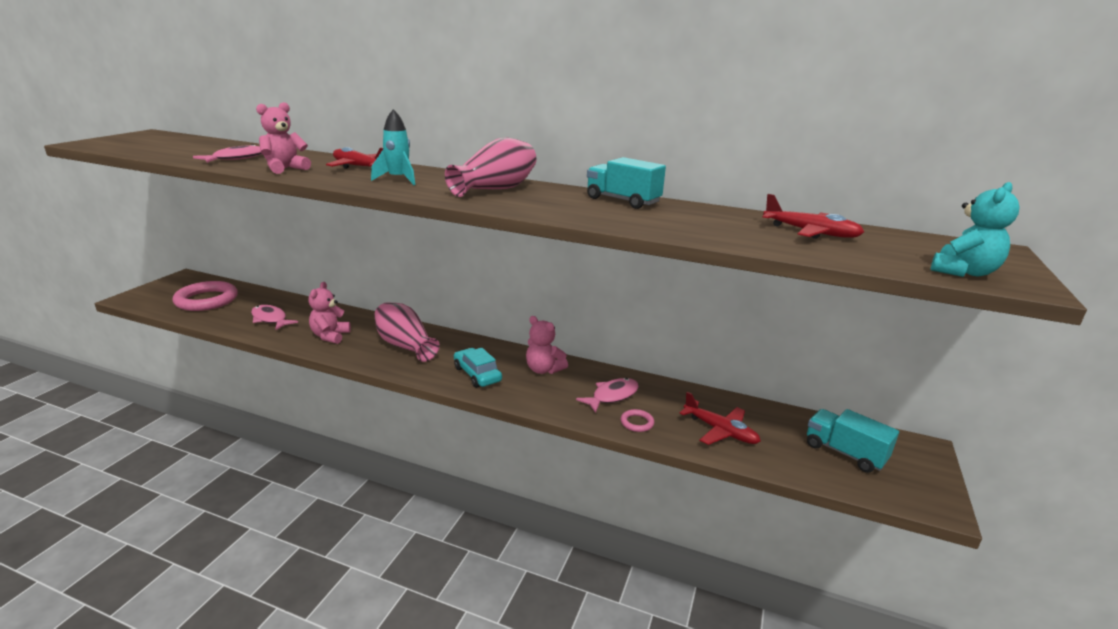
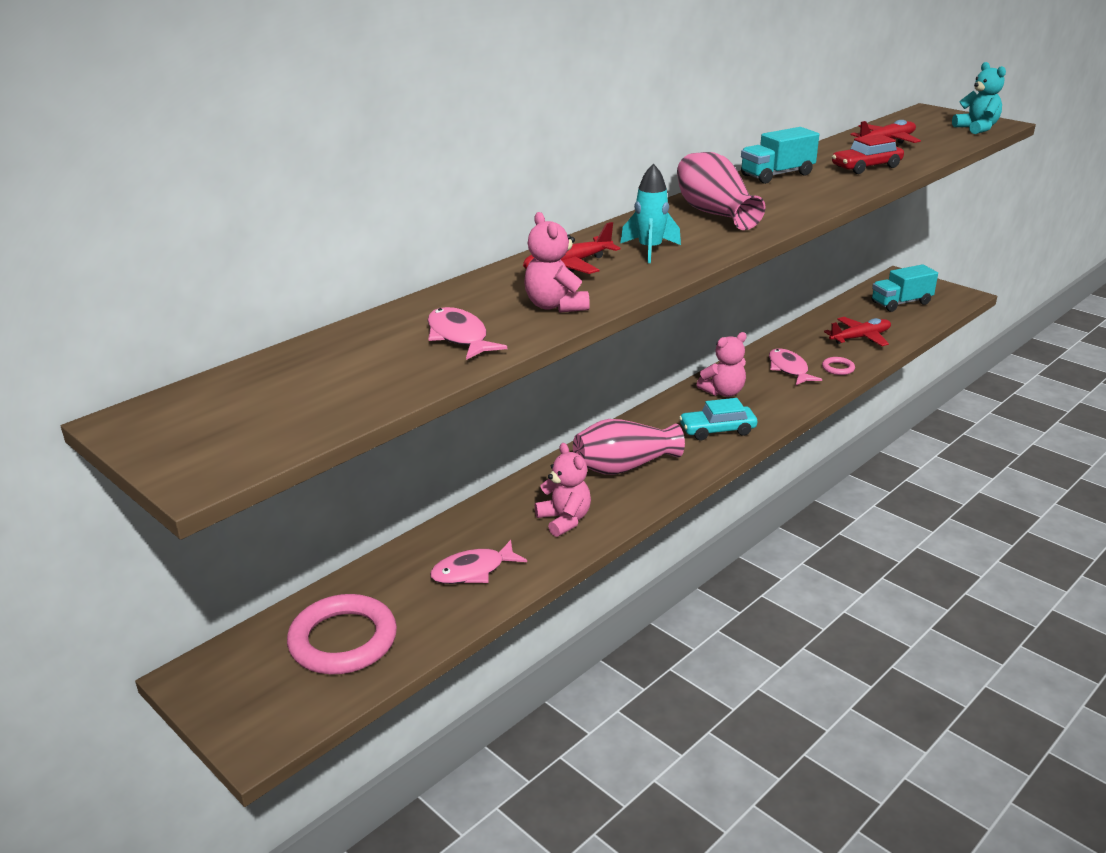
camera: 65 degrees left, 5 degrees up
(330, 336) = (564, 520): pink teddy bear -> pink teddy bear turned 150 degrees counterclockwise
(696, 226) = (866, 167): none -> red car

